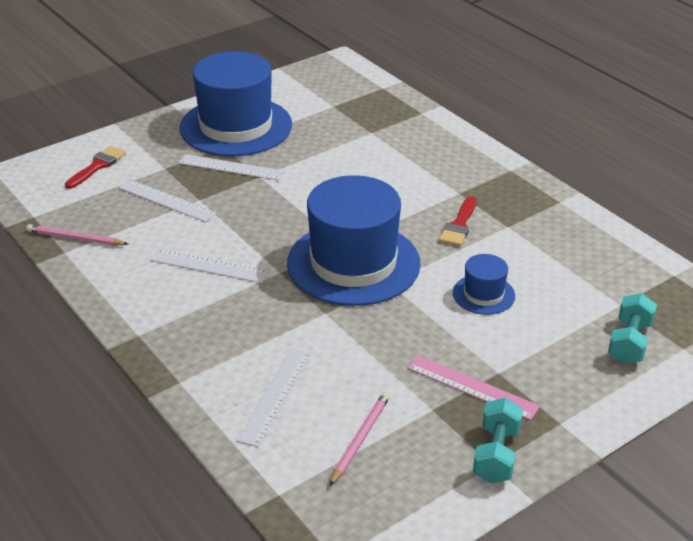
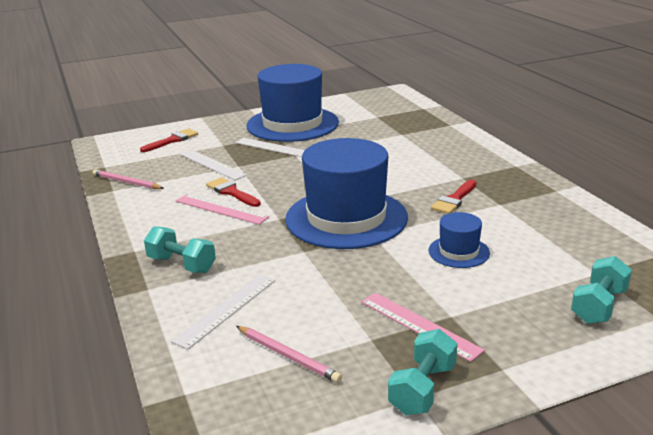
camera: 15 degrees right, 10 degrees down
(201, 346) = (181, 264): none -> turquoise dumbbell
(209, 240) = (231, 192): none -> red brush
(209, 266) = (221, 209): white ruler -> pink ruler
(360, 439) = (288, 356): pink pencil -> pink pencil turned 90 degrees clockwise

